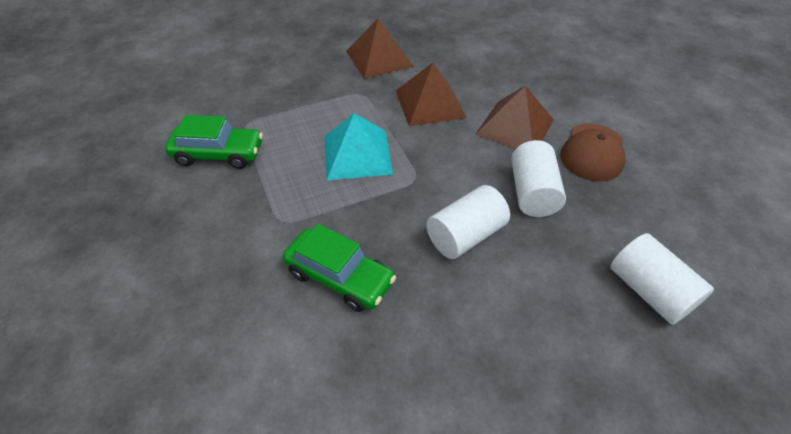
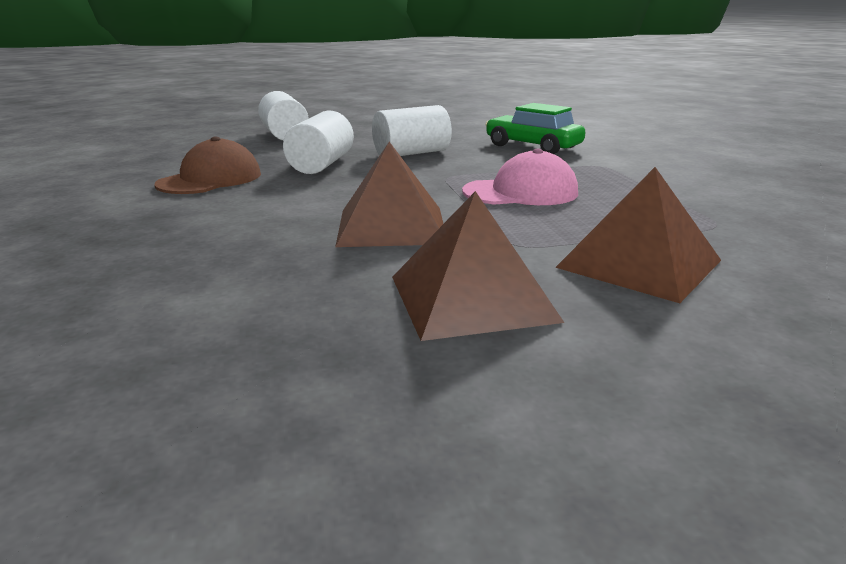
camera: 170 degrees left, 25 degrees down
(219, 154) = (727, 202): green car -> none
(357, 154) = (521, 192): turquoise pyramid -> pink cap
(514, 127) = (280, 199): brown pyramid -> brown pyramid (639, 263)

